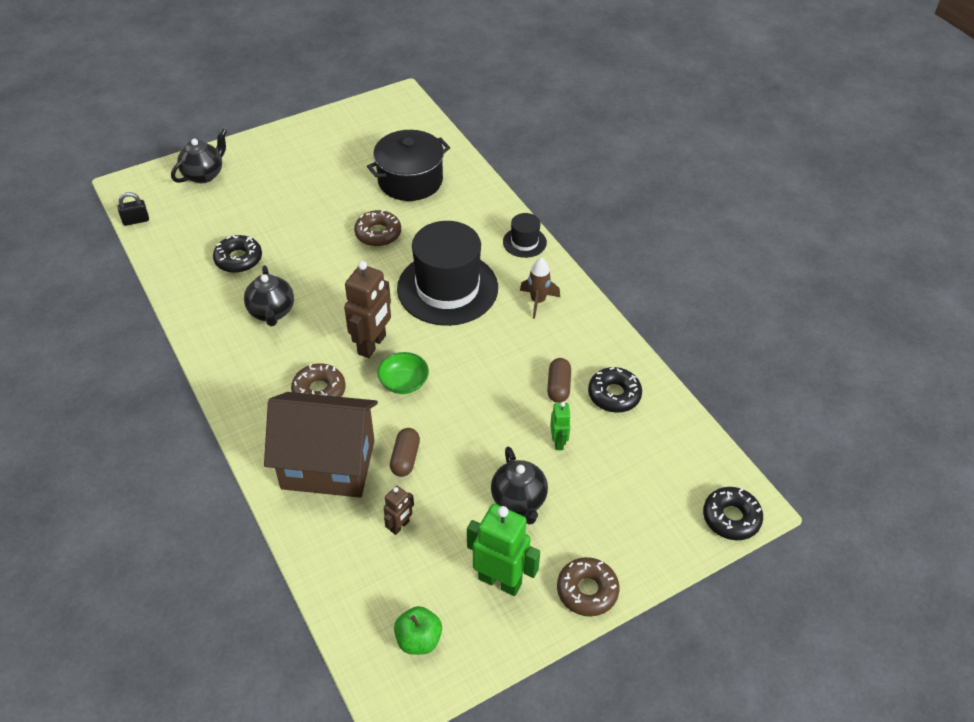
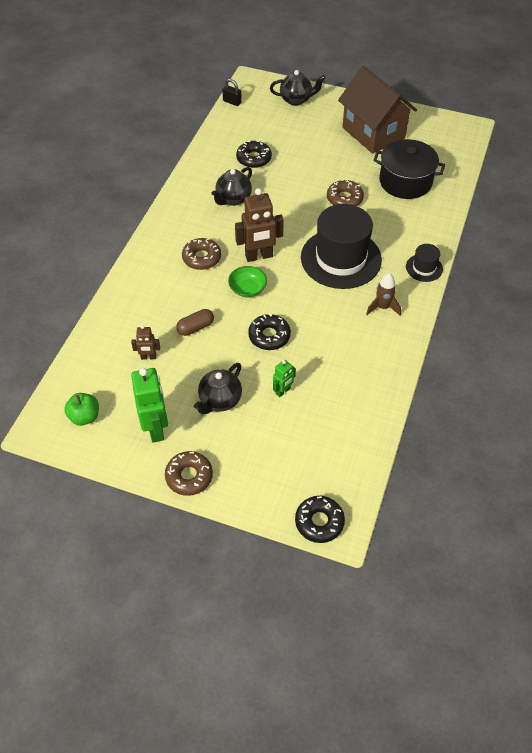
camera: 50 degrees right, 5 degrees up
(328, 464) = (157, 297): brown house -> brown house (373, 133)
(558, 387) = (325, 363): brown capsule -> none
(614, 395) = (351, 395): black donut -> black donut (269, 336)

